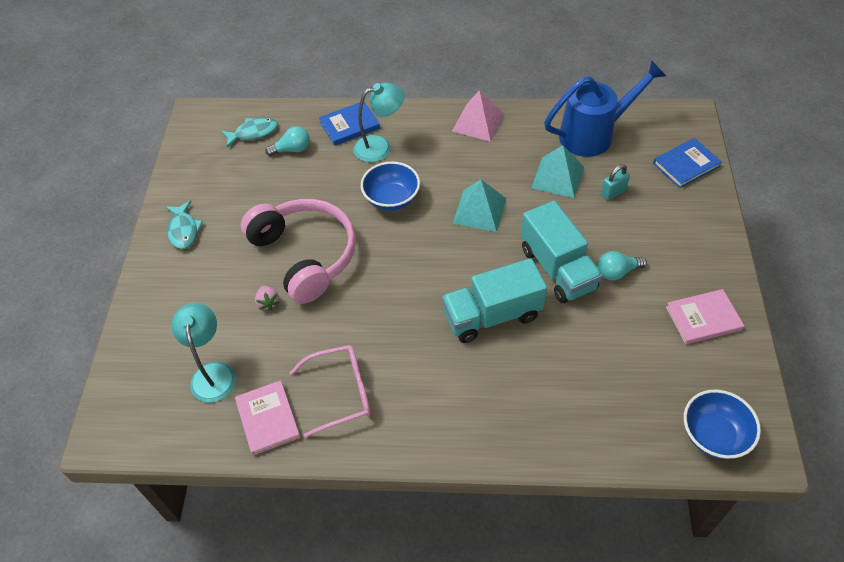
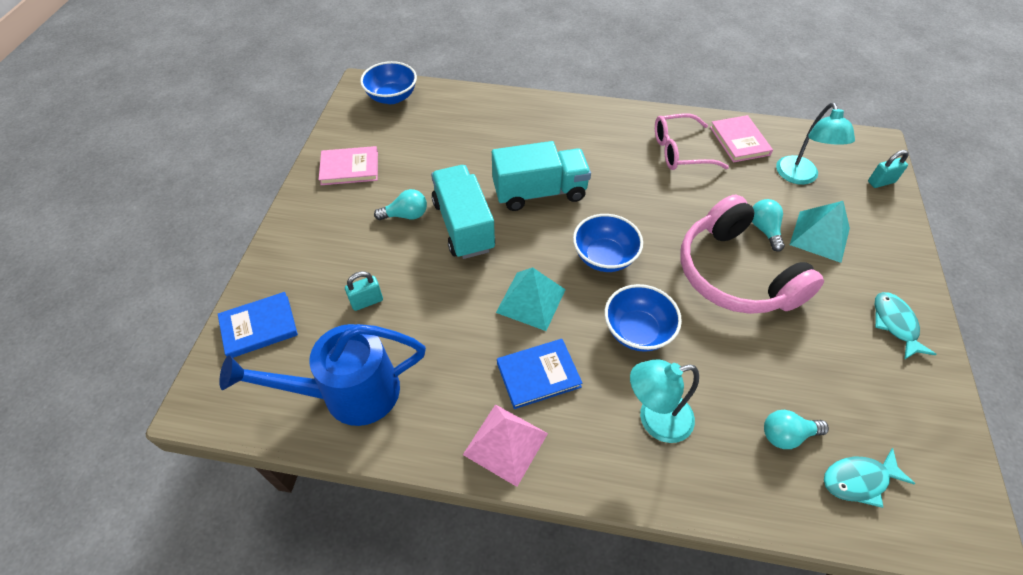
camera: 175 degrees left, 0 degrees up
(125, 378) = (881, 182): none -> turquoise padlock
(268, 302) = (764, 230): pink strawberry -> turquoise light bulb
(349, 125) = (705, 471): blue book -> blue book (538, 375)
(421, 255) = (604, 257): none -> blue bowl
(558, 177) = (423, 332): turquoise pyramid -> turquoise pyramid (819, 236)

